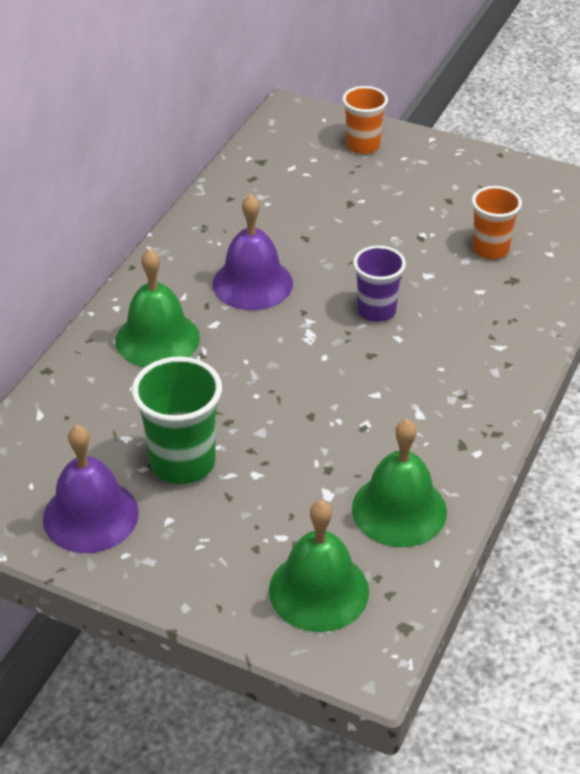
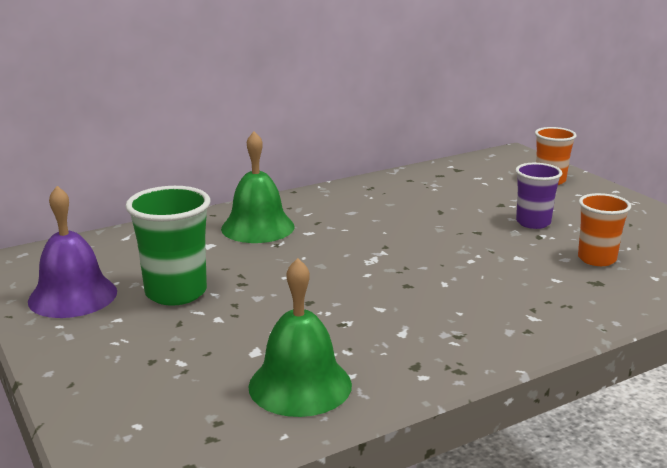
camera: 35 degrees right, 20 degrees down
(252, 283) = (366, 221): purple bell -> none
(319, 590) = (158, 408): green bell -> none
(376, 311) = (446, 263): purple cup -> purple cup (533, 223)

